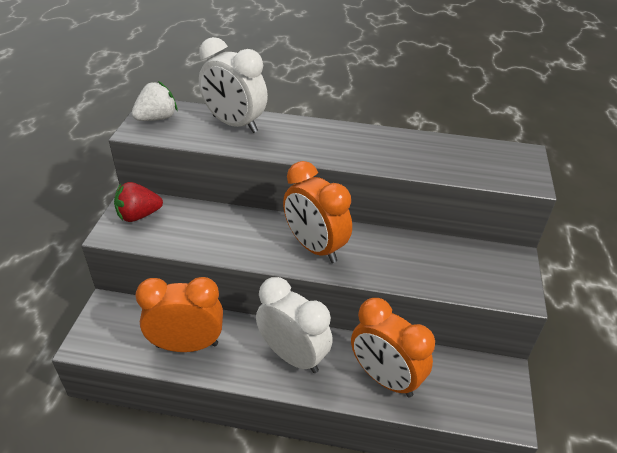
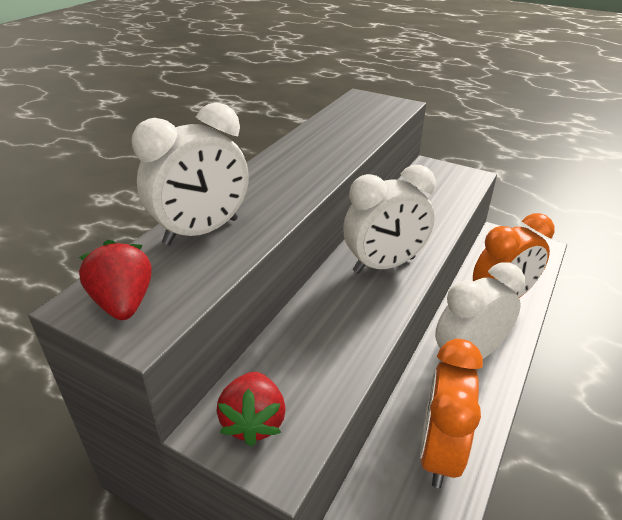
camera: 70 degrees left, 5 degrees down
(157, 118) = (124, 303): white strawberry -> red strawberry
(315, 247) = (384, 265): orange clock -> white clock

